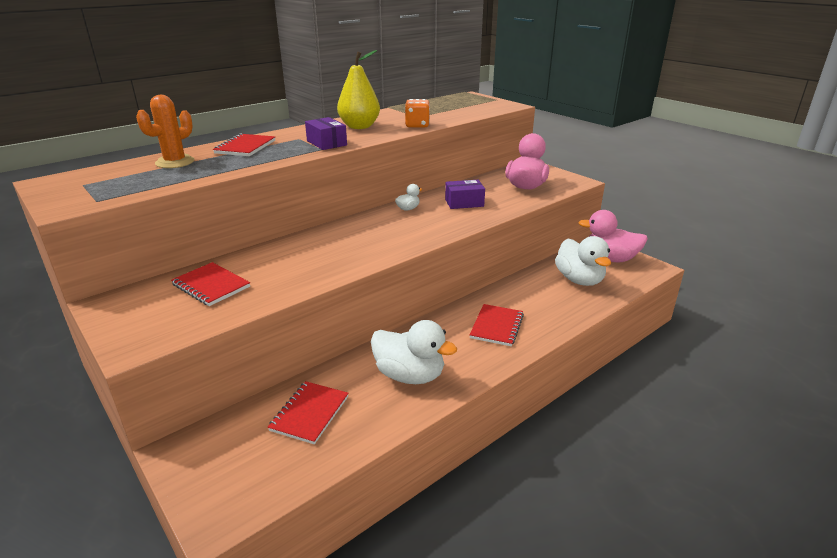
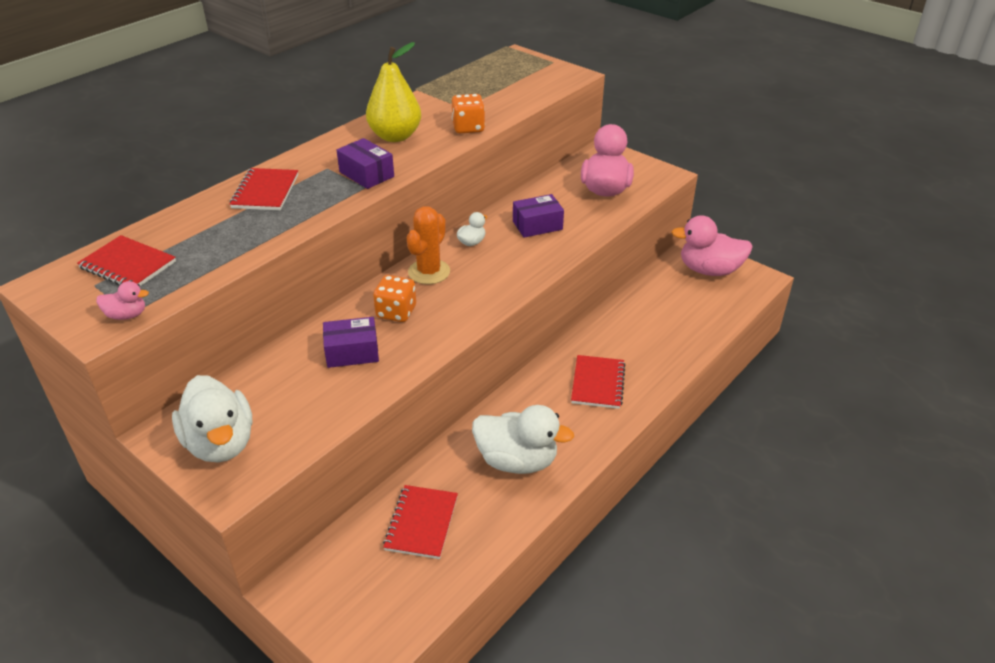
camera: 10 degrees left, 10 degrees up
(92, 202) = (127, 315): none -> pink duck
(175, 162) = (189, 230): orange cactus -> orange cactus (429, 272)
(211, 286) = (279, 391): red notebook -> red notebook (128, 265)
(282, 266) = (352, 352): none -> purple box
(329, 245) = (396, 312): none -> orange dice
(579, 280) = (679, 306): white duck -> white duck (220, 443)

